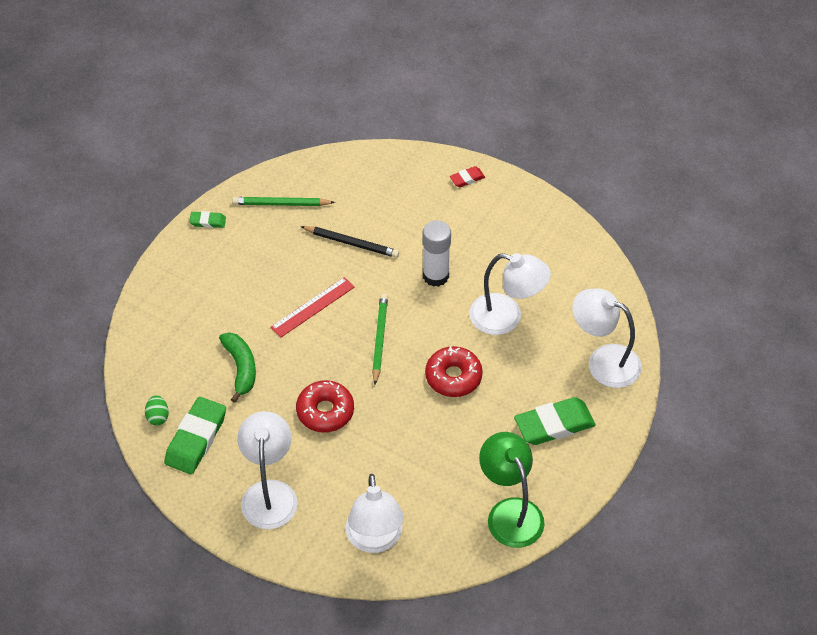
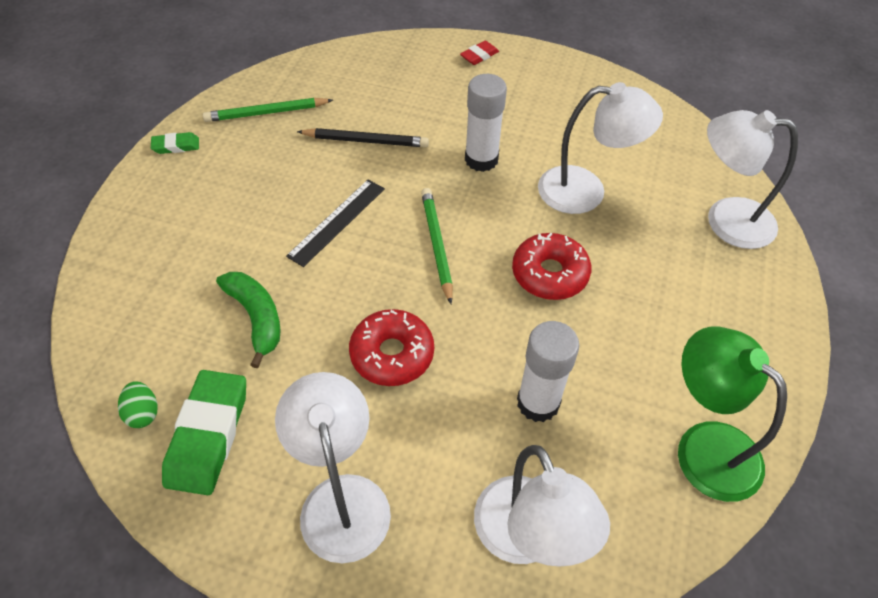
camera: 15 degrees left, 0 degrees up
(312, 307) = (337, 221): red ruler -> black ruler
(411, 462) = (538, 403): none -> white glue stick
(554, 425) = (705, 310): green eraser -> none

